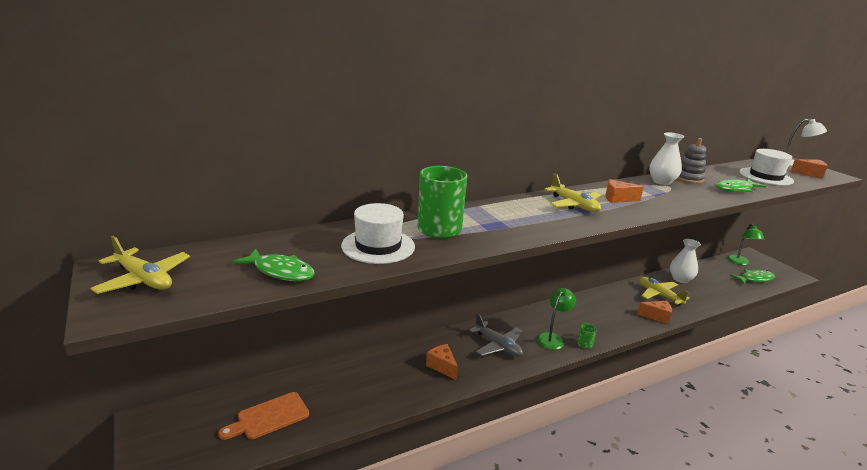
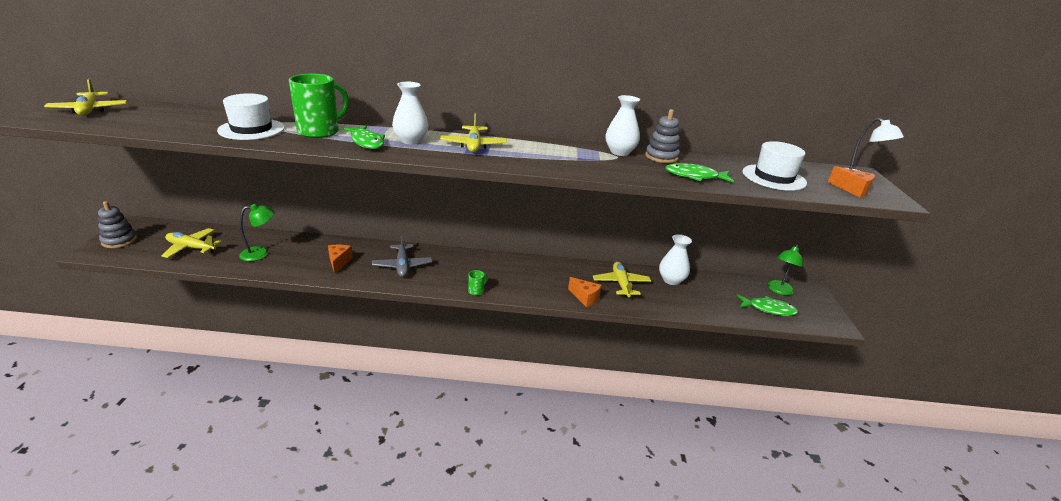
camera: 30 degrees right, 5 degrees up
(162, 448) = (119, 240): none -> grey stacking toy
(269, 417) = (191, 248): orange cutting board -> yellow plane
(280, 271) = (162, 125): green fish -> green fish (367, 142)
(526, 215) = (411, 141): none -> white vase
(553, 338) = (456, 277): green lamp -> green lamp (260, 253)
(618, 199) = (530, 152): orange cheese -> none

